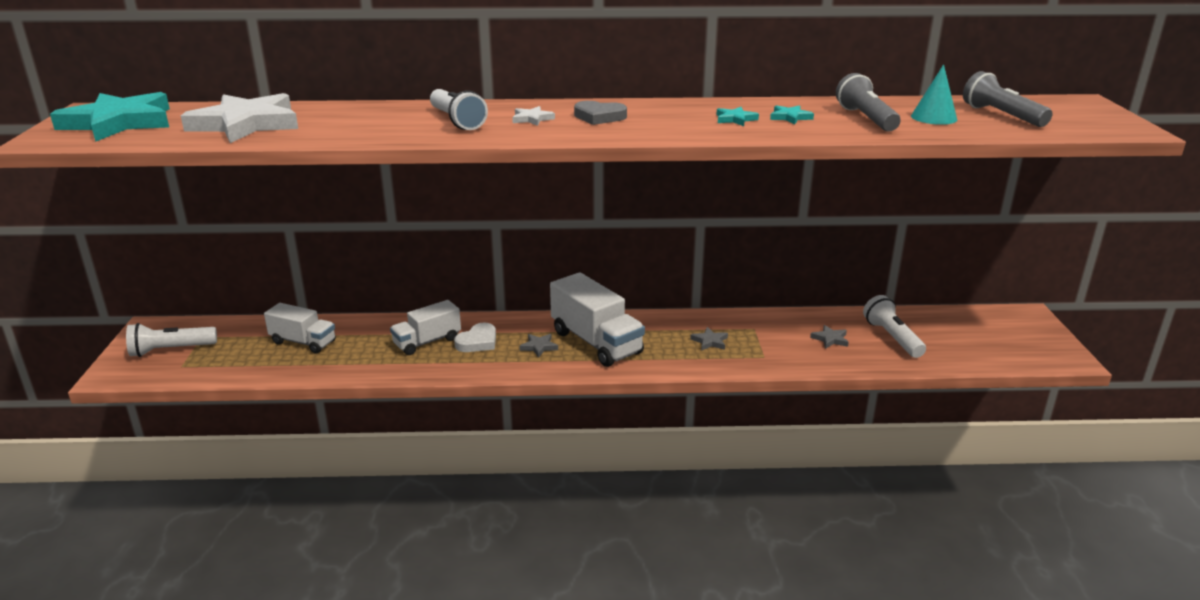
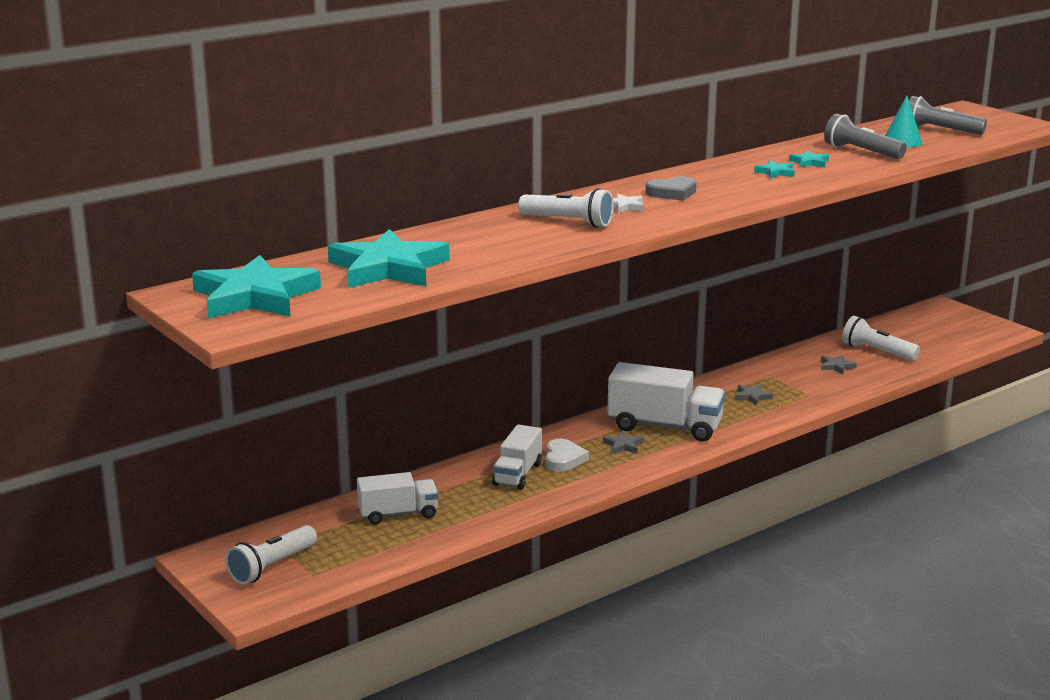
camera: 35 degrees left, 5 degrees down
(246, 124) = (388, 268): white star -> turquoise star

